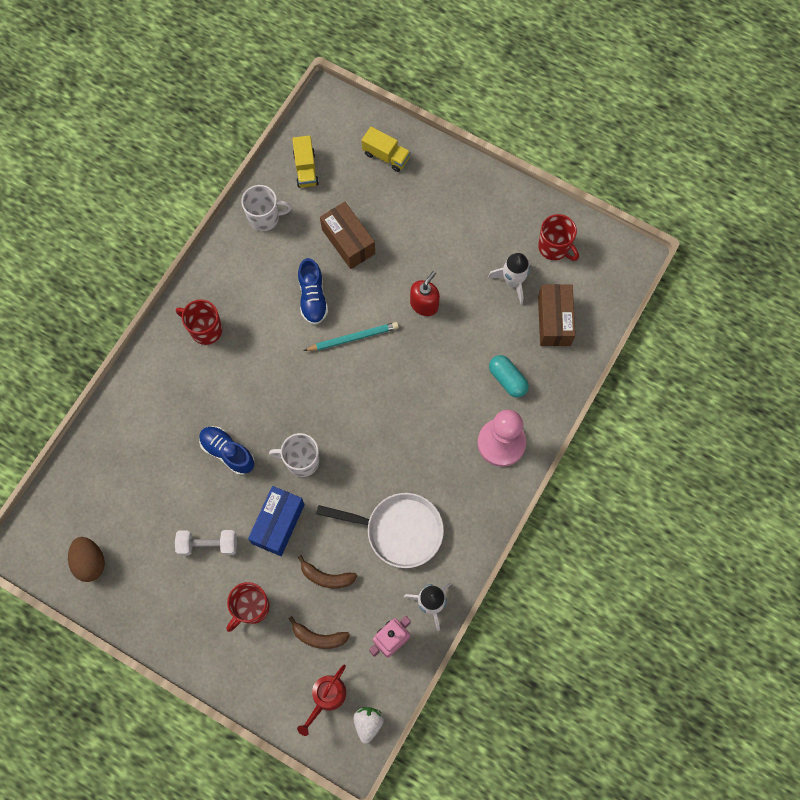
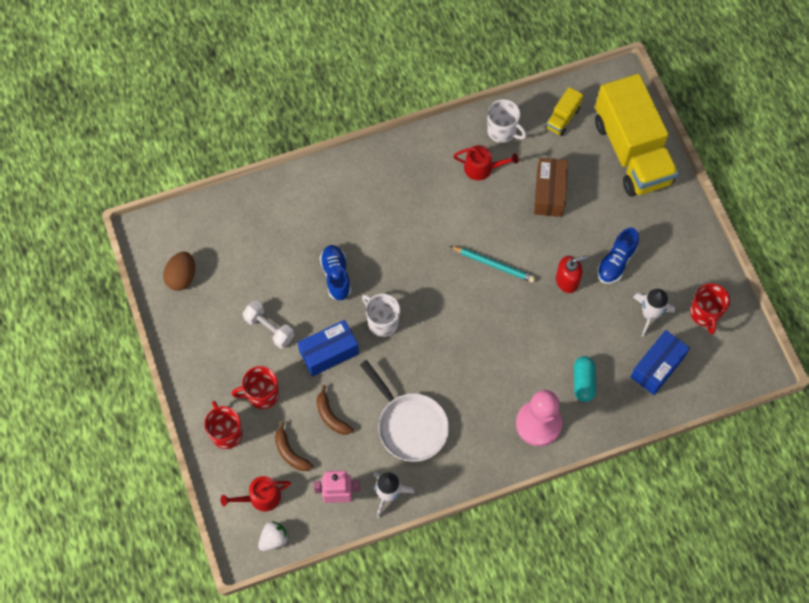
camera: 40 degrees right, 5 degrees down
(205, 329) = (392, 179): red mug -> red mug (226, 433)
(274, 262) = (482, 168): none -> red watering can
(313, 298) = (488, 214): blue shoe -> blue shoe (616, 262)
(386, 156) = (631, 152): yellow truck -> yellow truck, size x2.43
(554, 320) = (657, 367): brown box -> blue box

